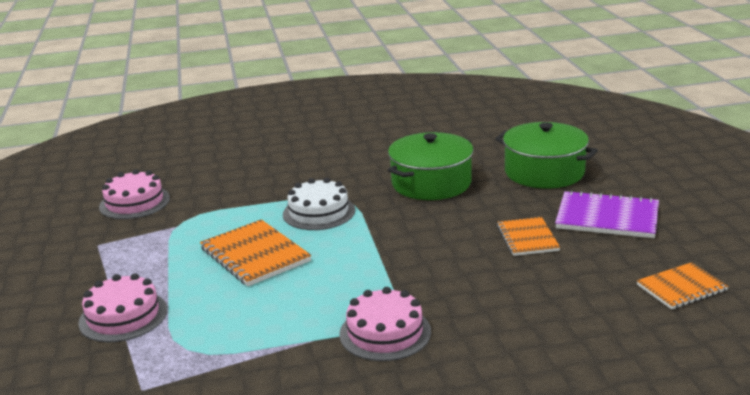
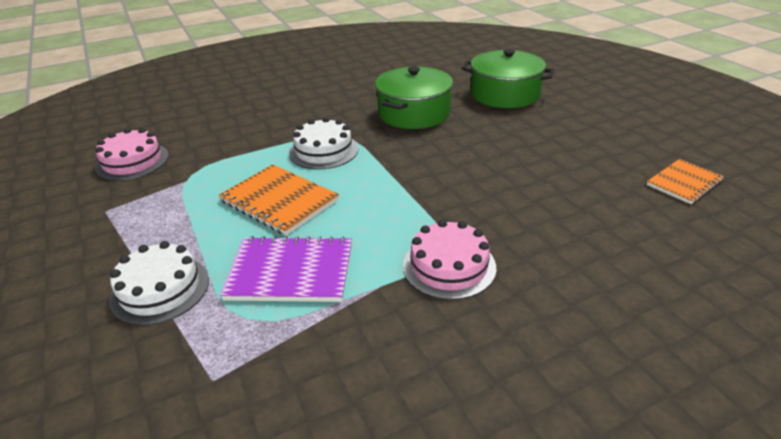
camera: 15 degrees left, 10 degrees up
(123, 316) = (160, 289): pink cake -> white cake
(527, 238) = (526, 153): orange notebook -> none
(607, 217) = (581, 127): purple notebook -> purple notebook (290, 272)

